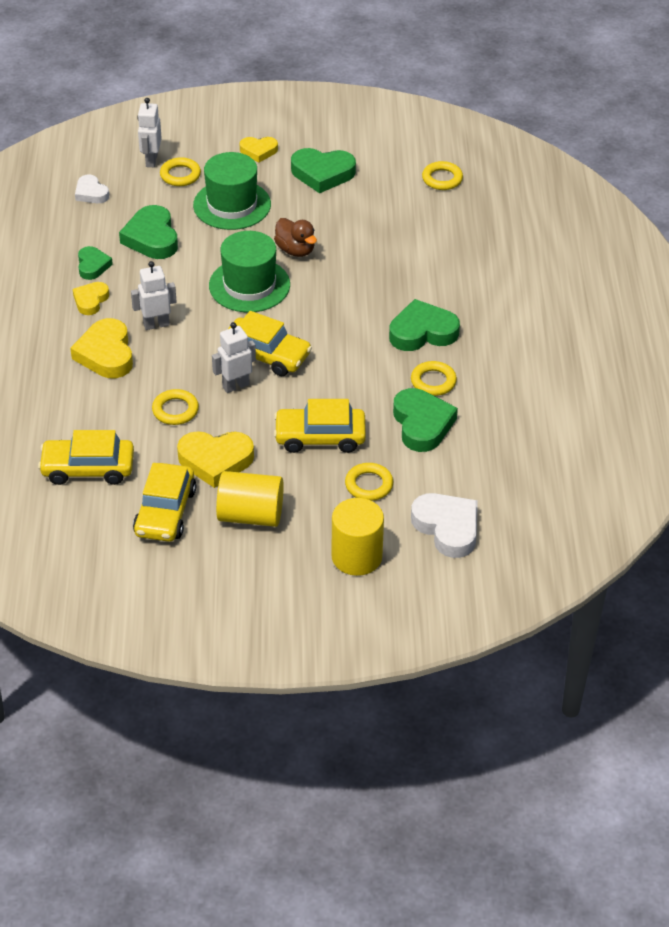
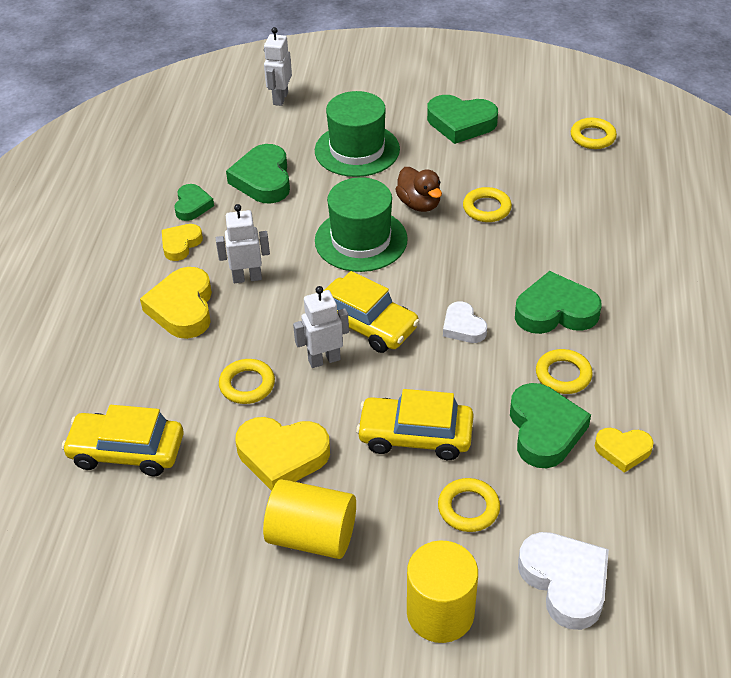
camera: 10 degrees right, 0 degrees up
(91, 193) = (209, 128): white heart -> white heart (463, 327)
(165, 512) = (206, 521): yellow car -> none
(180, 175) = (307, 115): yellow ring -> yellow ring (486, 208)
(258, 151) = (395, 96): yellow heart -> yellow heart (623, 450)

